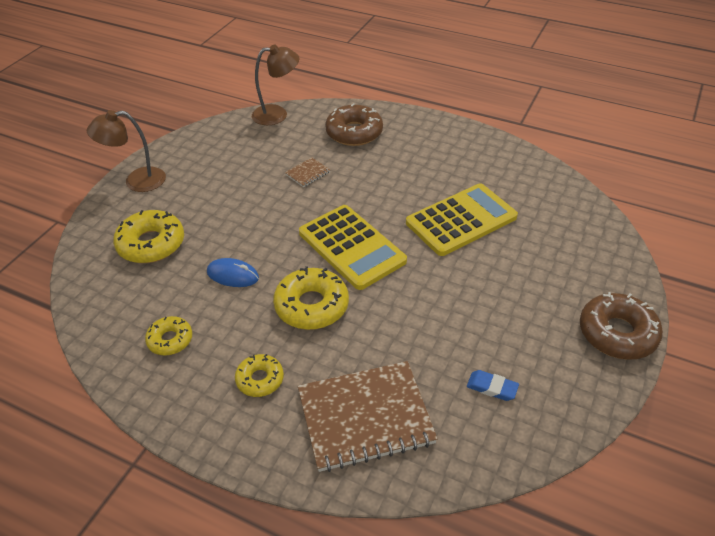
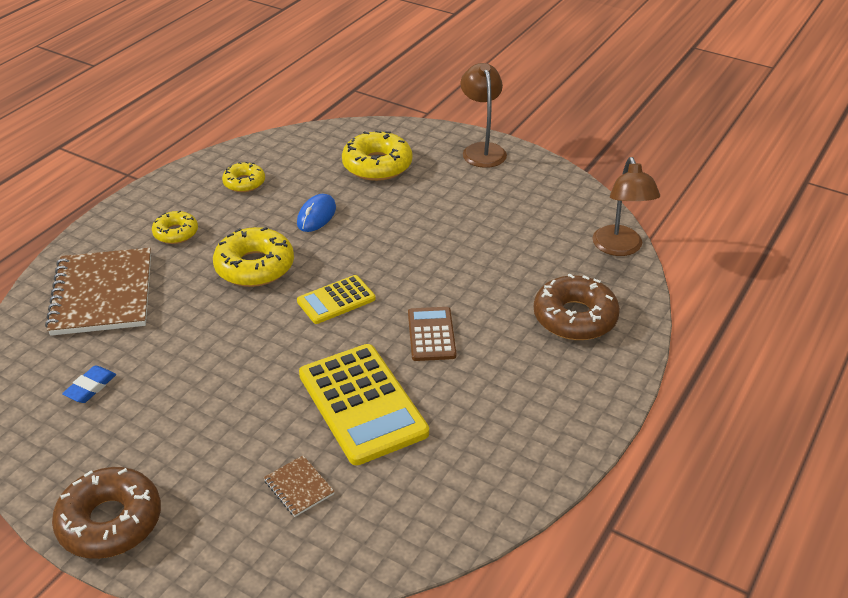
camera: 95 degrees right, 5 degrees down
(308, 173) = (483, 271): brown notebook -> brown notebook (298, 487)
(351, 247) = (336, 300): yellow calculator -> yellow calculator, size x0.56
(383, 194) = (431, 334): none -> brown calculator

